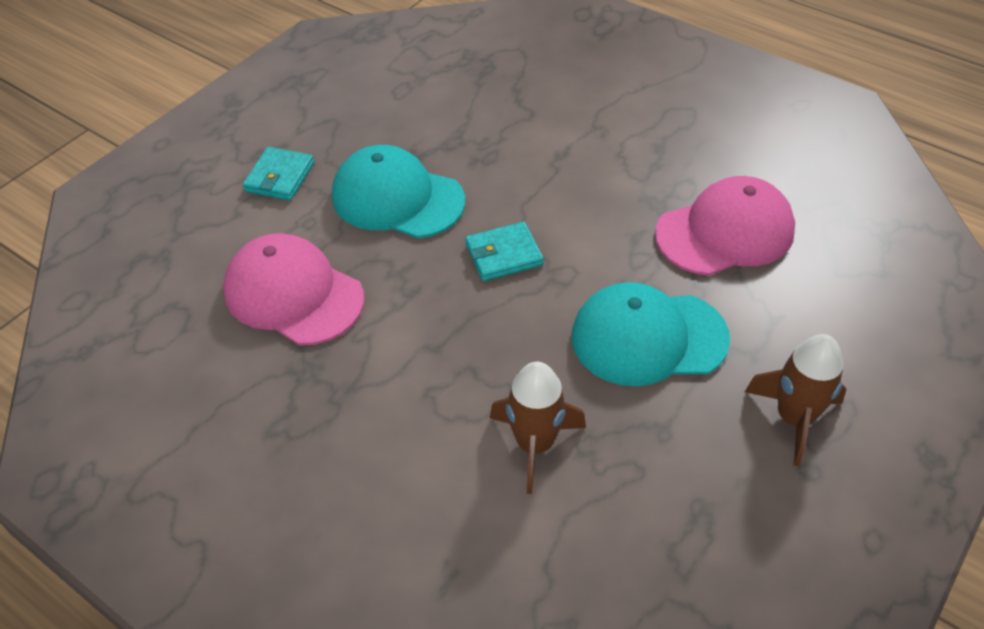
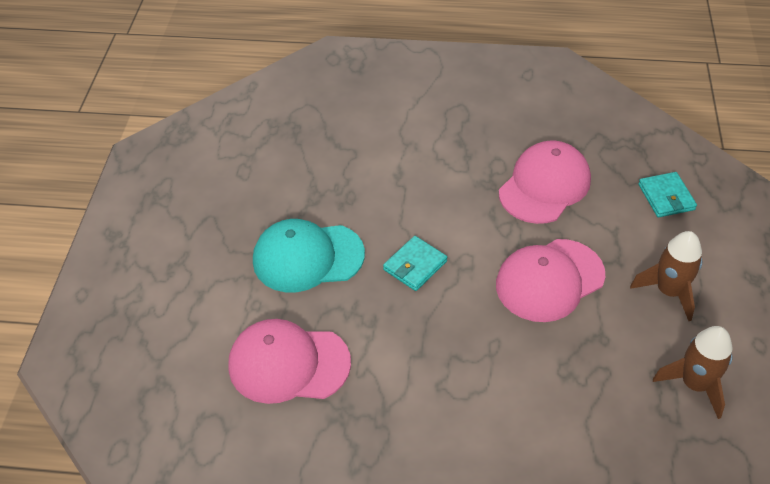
camera: 30 degrees left, 0 degrees up
(279, 177) = (204, 280): turquoise wallet -> turquoise wallet (666, 197)
(535, 444) = (533, 386): brown rocket -> brown rocket (694, 384)
(648, 337) = (549, 280): turquoise cap -> pink cap

